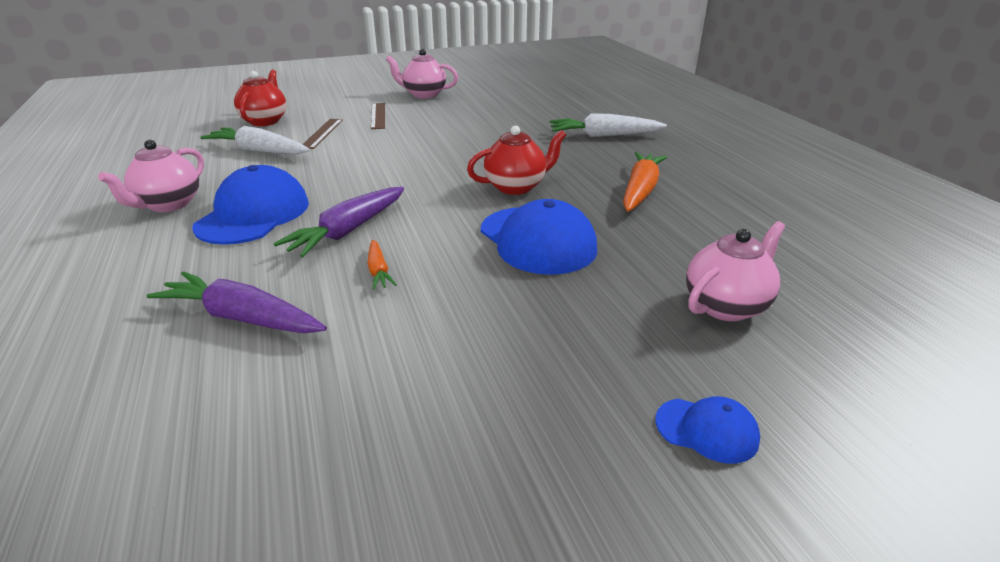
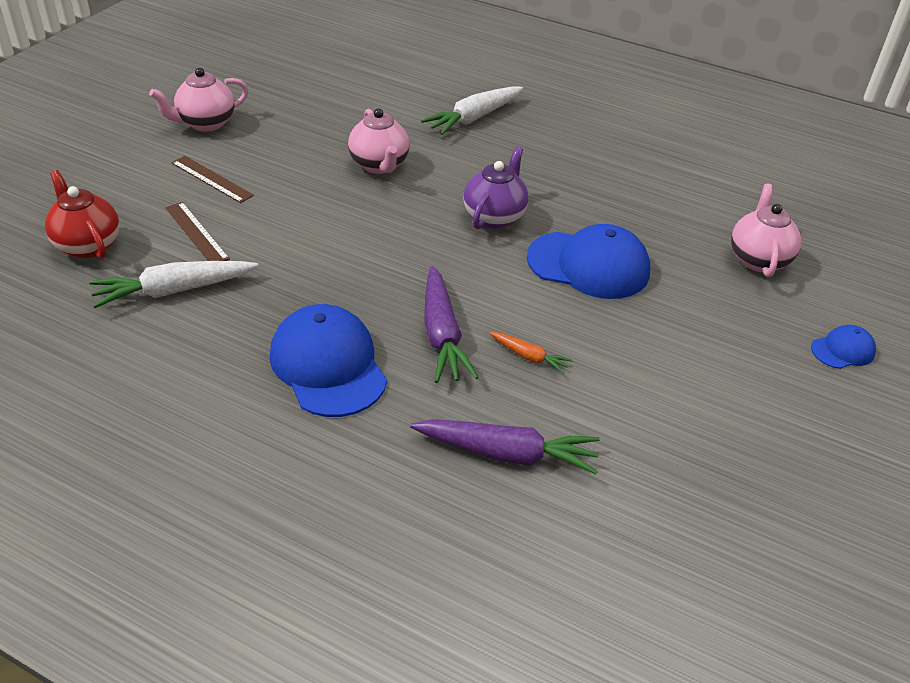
camera: 45 degrees left, 10 degrees up
(168, 205) = (219, 403): pink teapot -> pink teapot (379, 165)
(242, 318) = (507, 454): purple carrot -> purple carrot turned 150 degrees counterclockwise
(516, 187) = (494, 216): red teapot -> purple teapot
(640, 190) = (586, 175): orange carrot -> none

